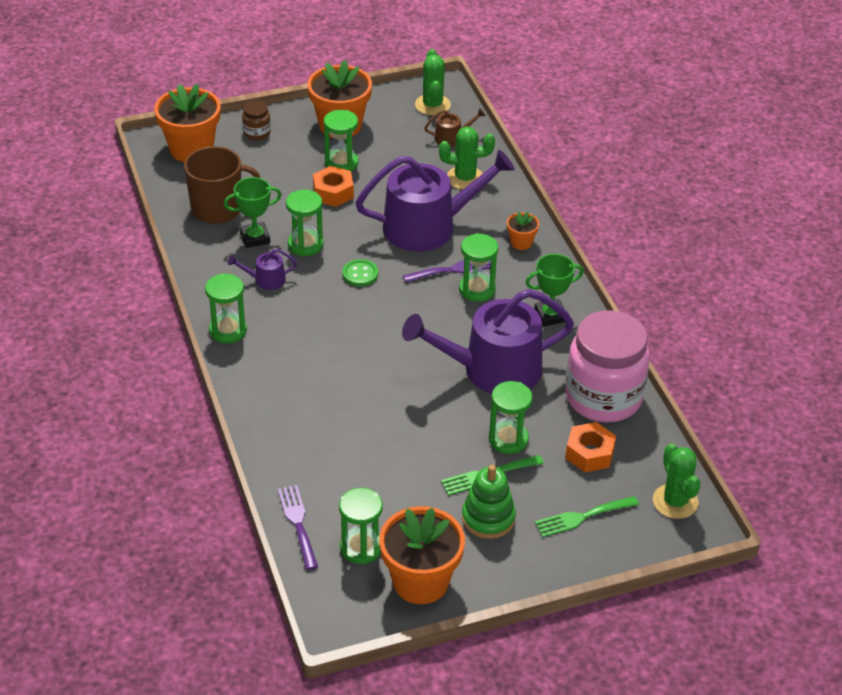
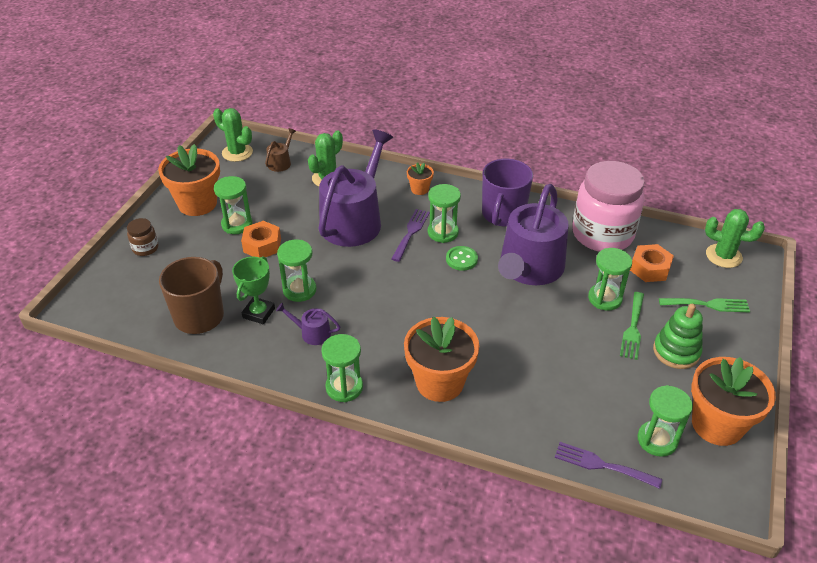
camera: 50 degrees left, 0 degrees up
(191, 149) = (112, 293): orange flower pot -> orange flower pot (439, 382)
(265, 280) = (312, 333): purple watering can -> purple watering can turned 75 degrees clockwise
(360, 274) = (364, 279): green button -> green button (461, 259)
(550, 315) = (503, 215): green trophy -> purple mug
(582, 517) = (708, 305): green fork -> green fork turned 105 degrees counterclockwise

